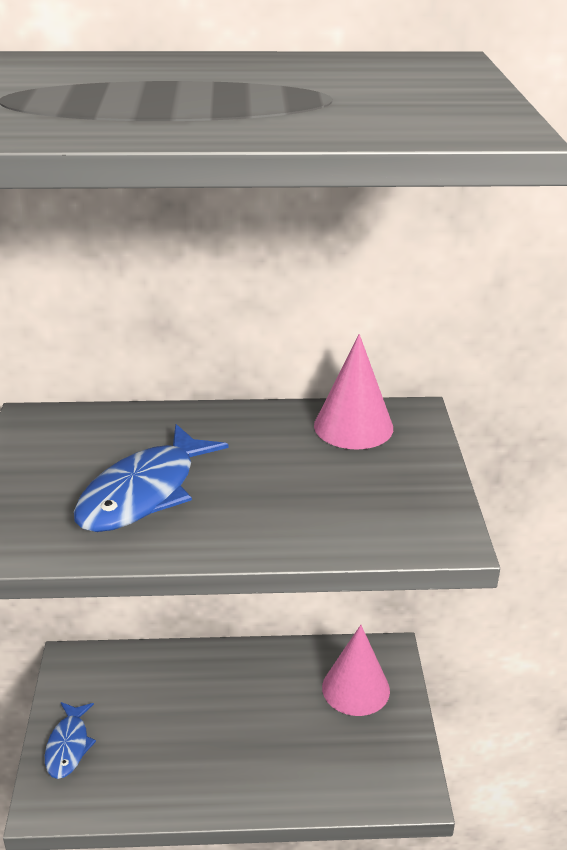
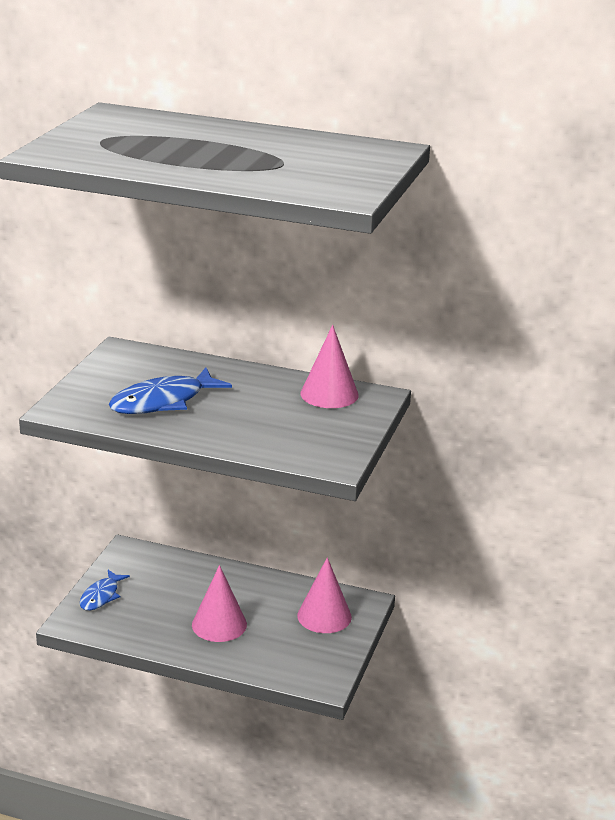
camera: 20 degrees right, 5 degrees down
(239, 743) = (219, 624): none -> pink cone

